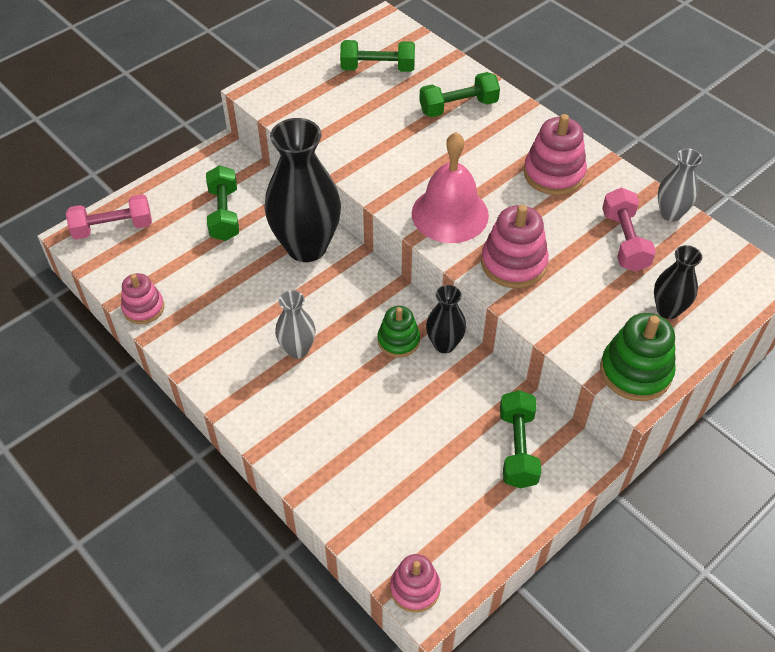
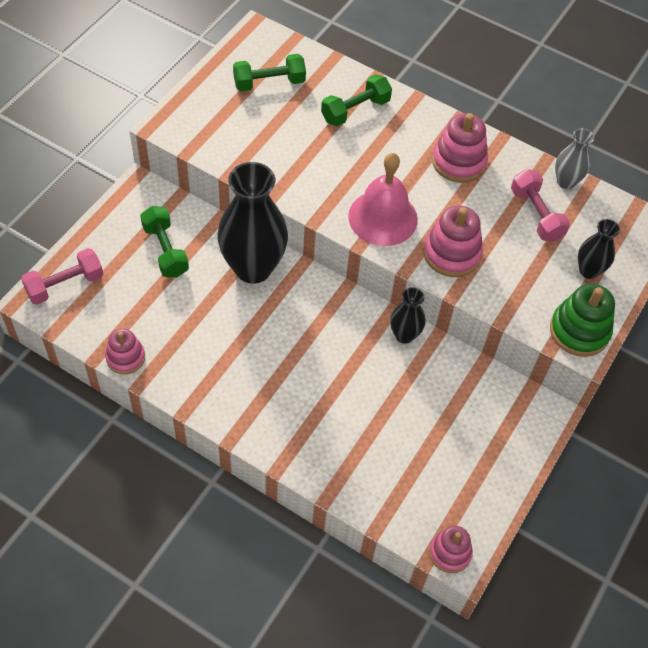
camera: 20 degrees left, 5 degrees up
(297, 349) = (280, 367): grey vase -> none
(398, 340) = (364, 340): green stacking toy -> none
(517, 448) = (493, 414): green dumbbell -> none

